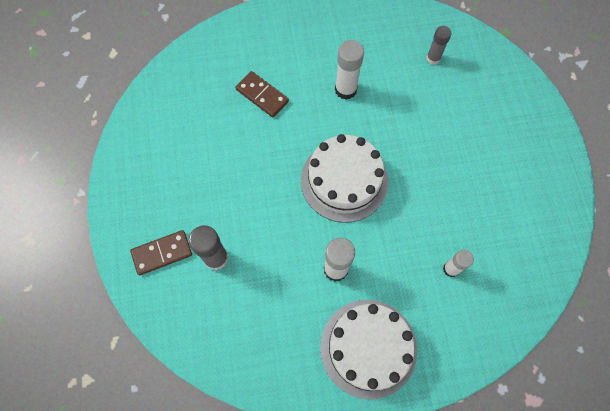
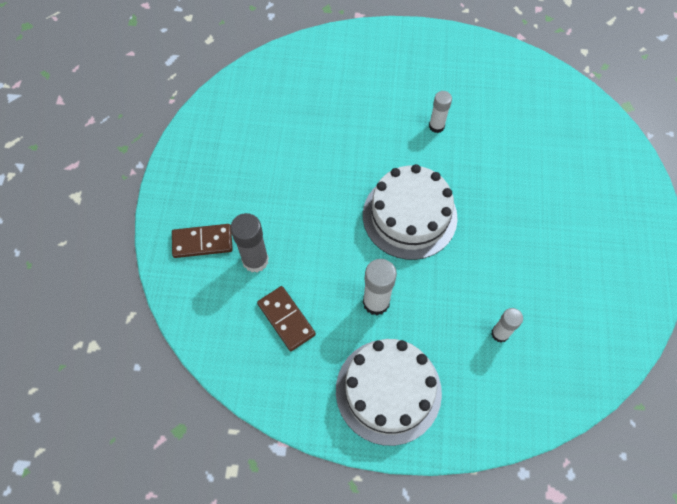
camera: 15 degrees right, 5 degrees down
(262, 95) = (347, 112): brown domino -> brown domino (286, 319)
(345, 89) = (436, 126): white glue stick -> white glue stick, size x0.66
(433, 58) = (539, 115): grey glue stick -> none

